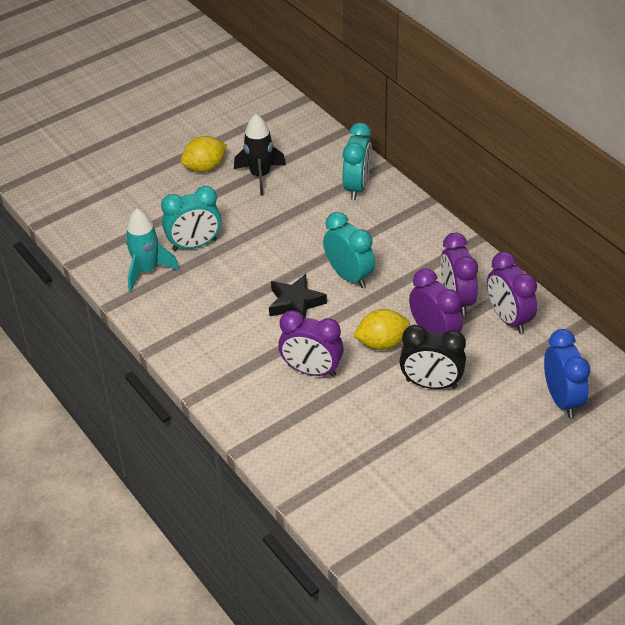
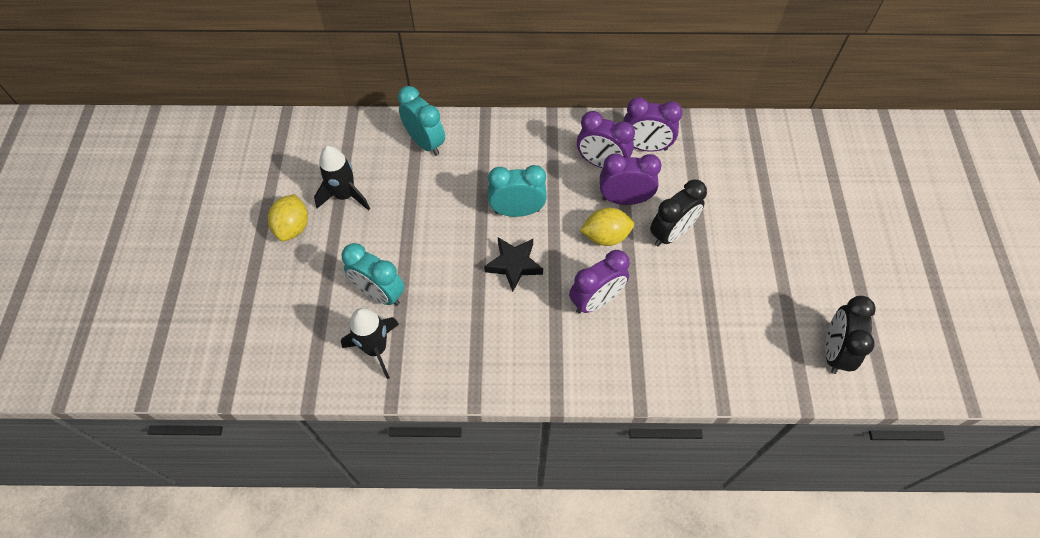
camera: 55 degrees left, 15 degrees up
(147, 270) = (376, 349): turquoise rocket -> black rocket
(194, 245) = (380, 293): turquoise clock -> turquoise clock turned 105 degrees clockwise
(382, 343) = (605, 236): yellow lemon -> yellow lemon turned 60 degrees clockwise
(421, 561) = (834, 351): none -> black clock
(561, 399) = (744, 169): blue clock -> none

